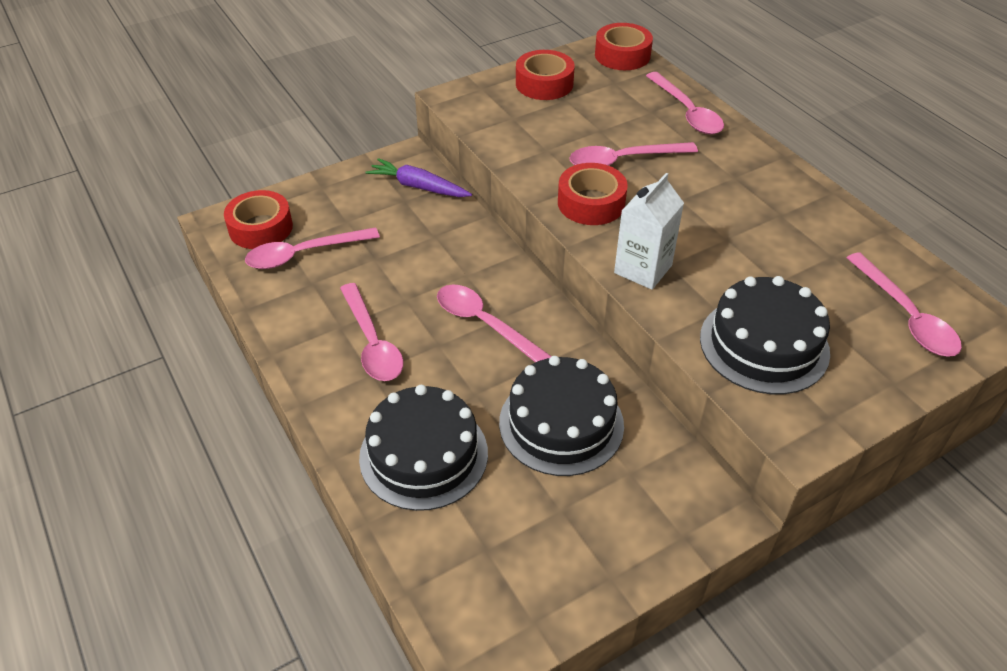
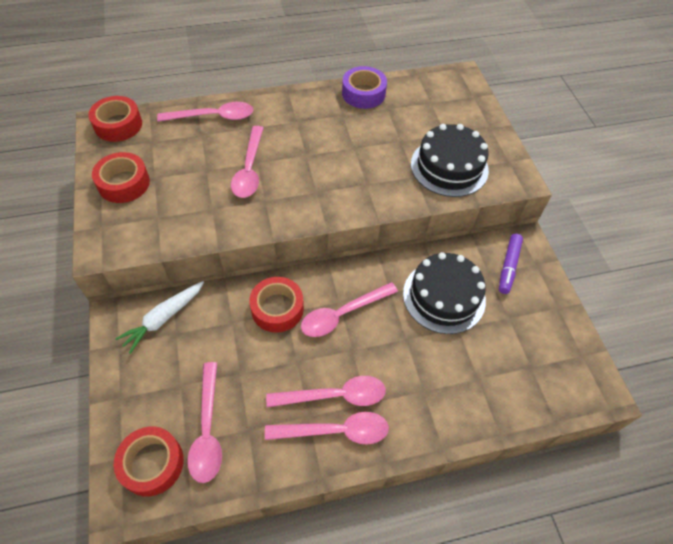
camera: 75 degrees left, 10 degrees up
(418, 187) = (163, 318): purple carrot -> white carrot
(423, 455) = (451, 385): black cake -> none
(591, 203) = (287, 203): red tape -> red tape (277, 309)
(643, 269) = (366, 198): white carton -> none
(657, 497) = (508, 267): none -> purple marker
(842, 225) = (363, 93): none -> purple tape
(905, 316) = (444, 101): pink spoon -> pink spoon (335, 431)

